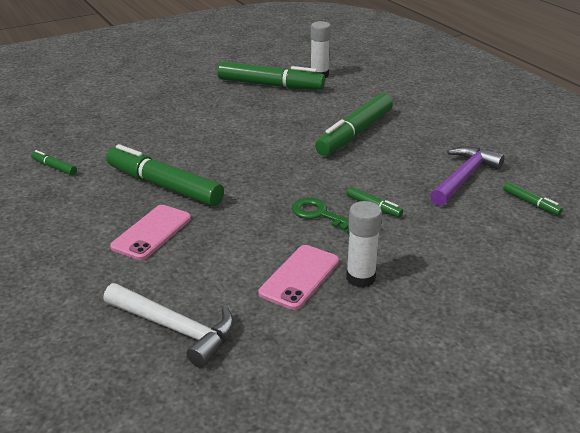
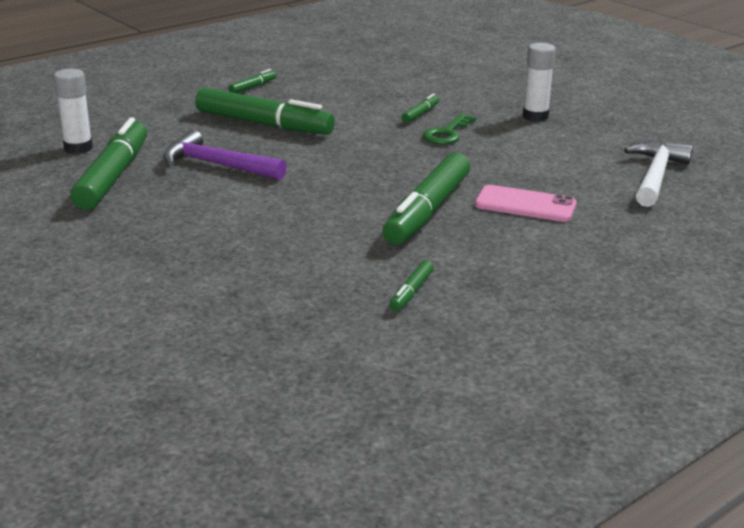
camera: 100 degrees left, 5 degrees down
(299, 277) = (550, 137): pink phone -> none
(463, 177) = (350, 82): purple hammer -> purple hammer (217, 165)
(531, 203) = (386, 63): green marker -> green marker (253, 87)

